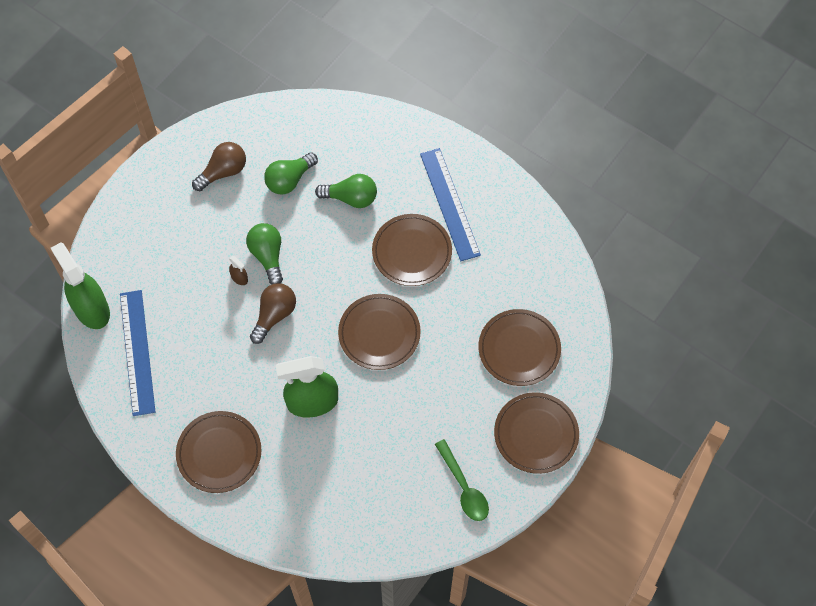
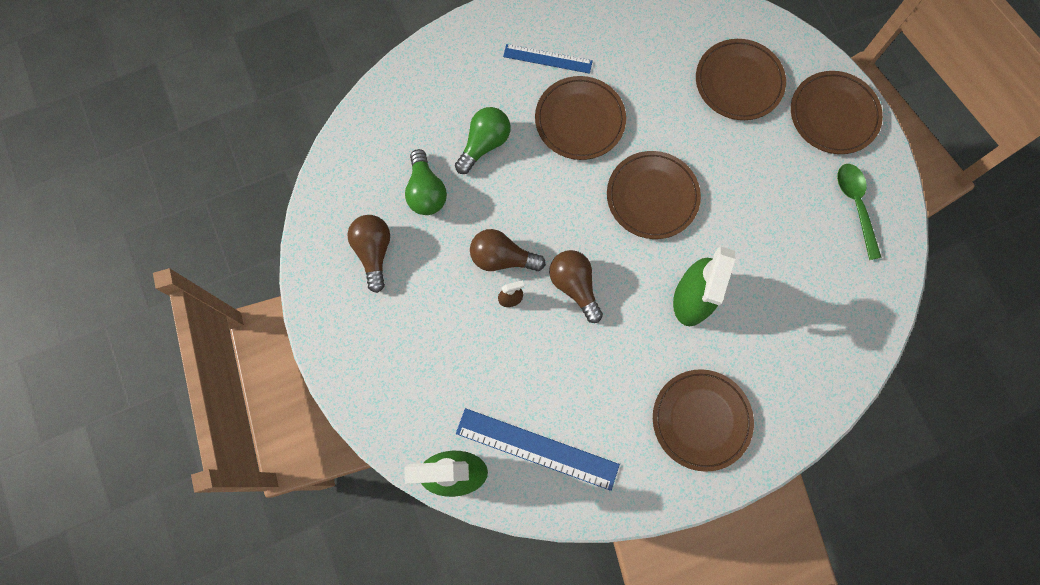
camera: 60 degrees left, 10 degrees up
(268, 256) = (502, 258): green light bulb -> brown light bulb
(450, 204) = (547, 59): blue ruler -> blue ruler, size x0.61
(464, 487) = (855, 206): green spoon -> green spoon turned 105 degrees counterclockwise

